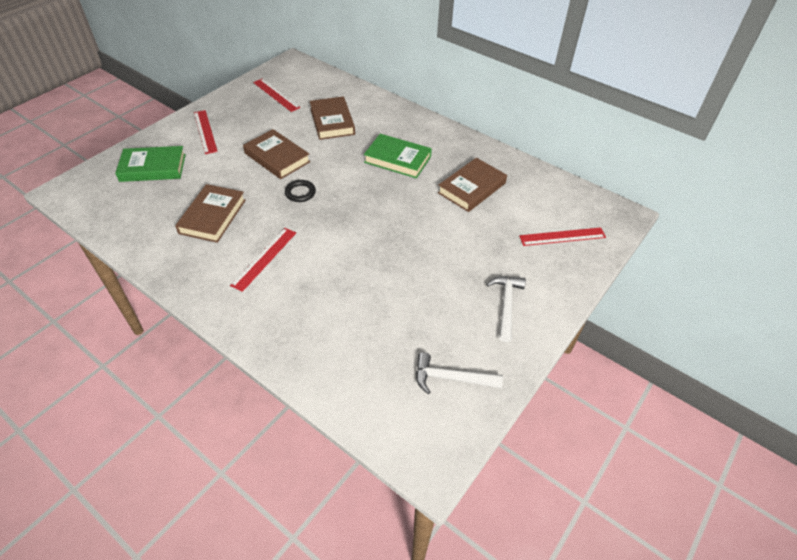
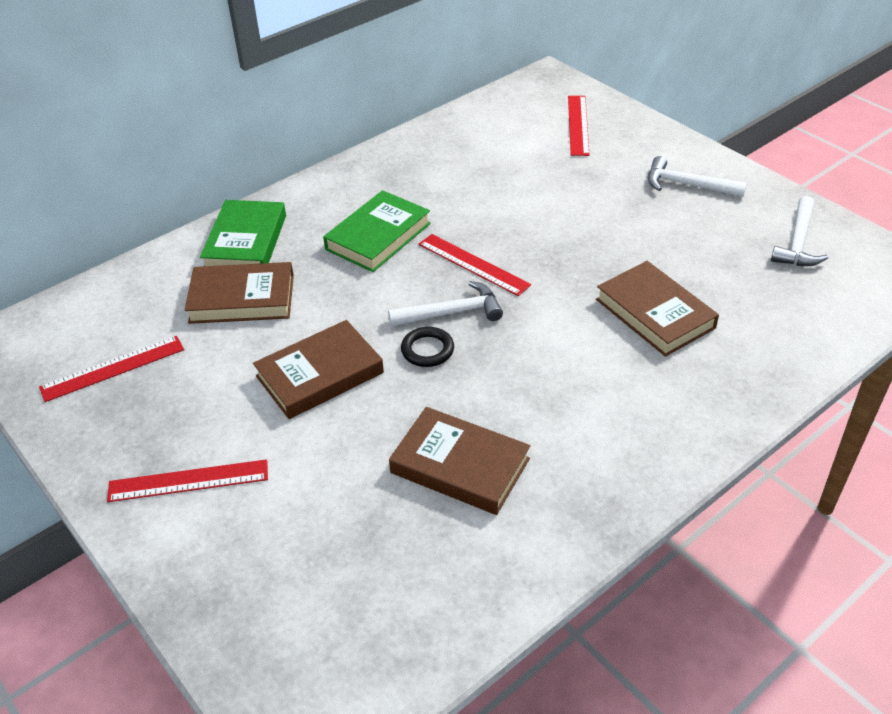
camera: 75 degrees left, 5 degrees down
(153, 168) = (281, 567): green book -> green book (246, 242)
(264, 258) = (576, 399): red ruler -> red ruler (473, 264)
(333, 198) = (452, 312): none -> white hammer
(472, 188) = (468, 177): brown book -> brown book (655, 313)

